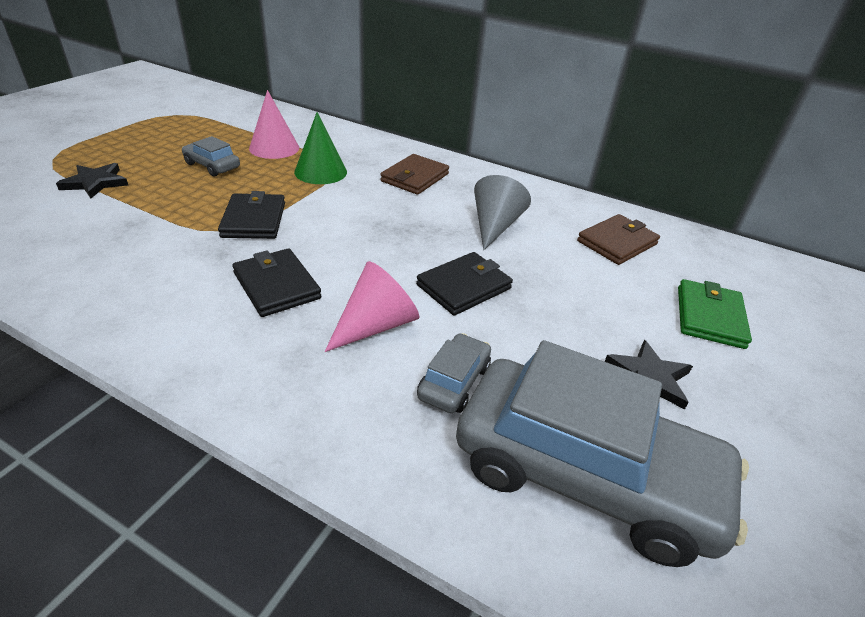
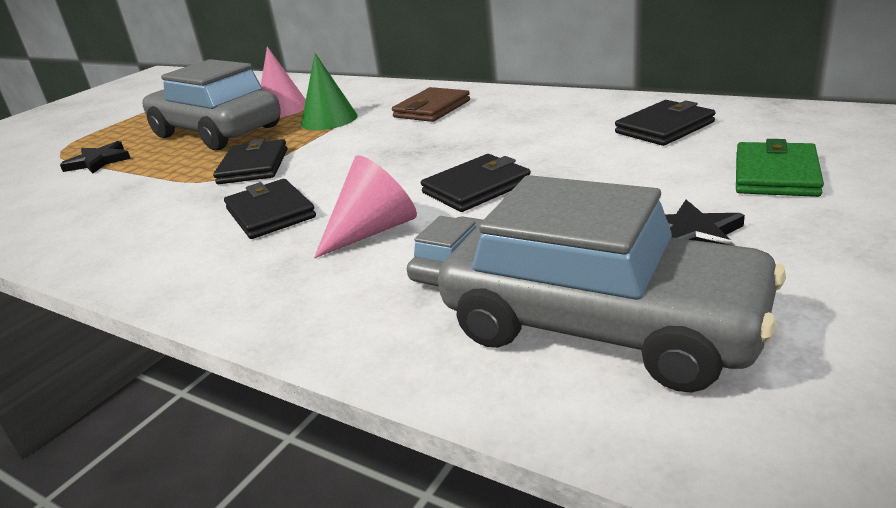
camera: 10 degrees right, 10 degrees down
(212, 166) = (216, 132): grey car -> grey car, size x2.34
(494, 226) = (518, 134): grey cone -> none
(617, 242) = (664, 127): brown wallet -> black wallet

